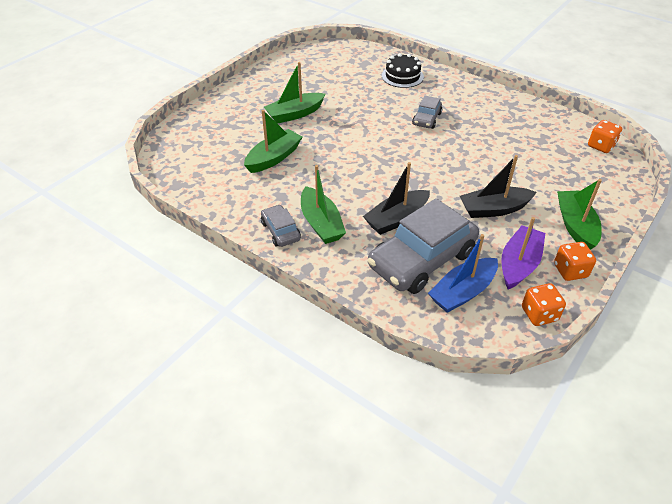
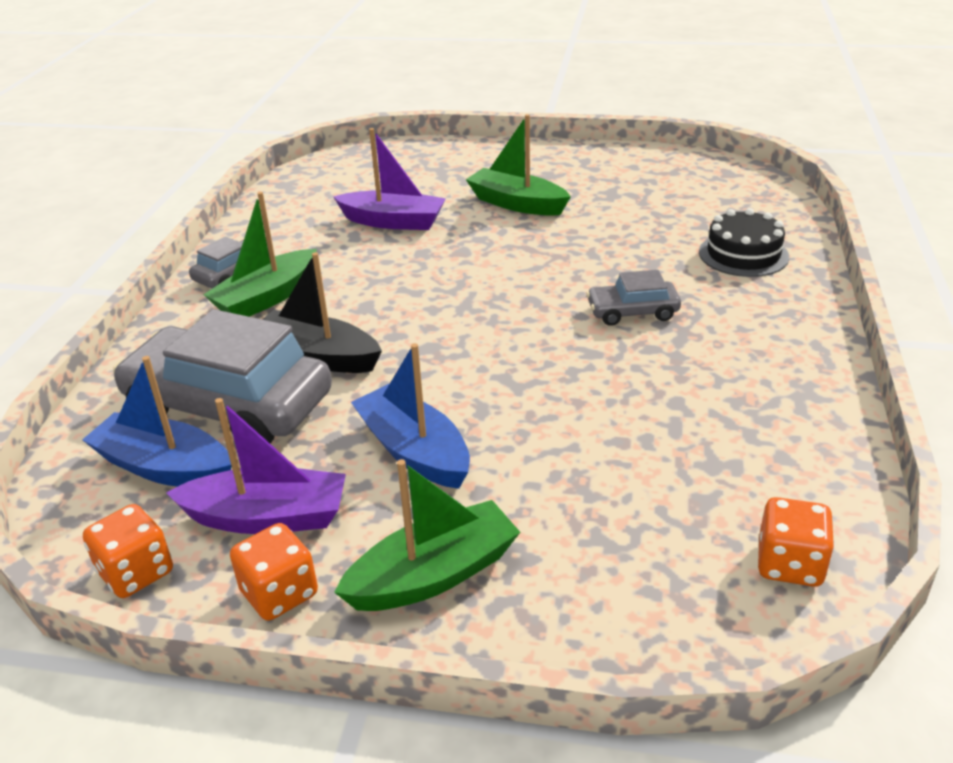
camera: 65 degrees right, 10 degrees down
(274, 158) = (393, 222): green boat -> purple boat
(494, 209) = (414, 451): black boat -> blue boat

